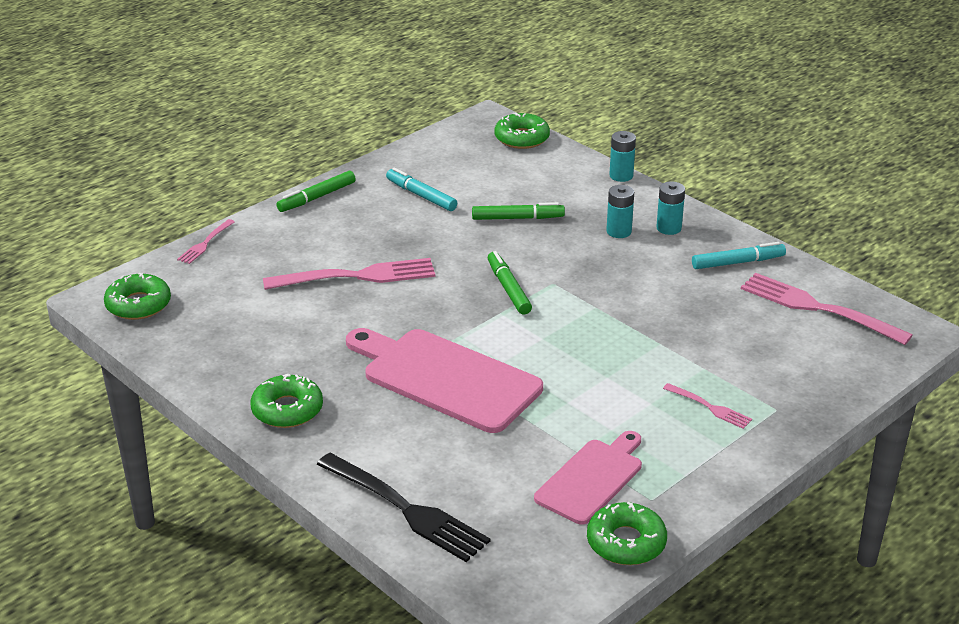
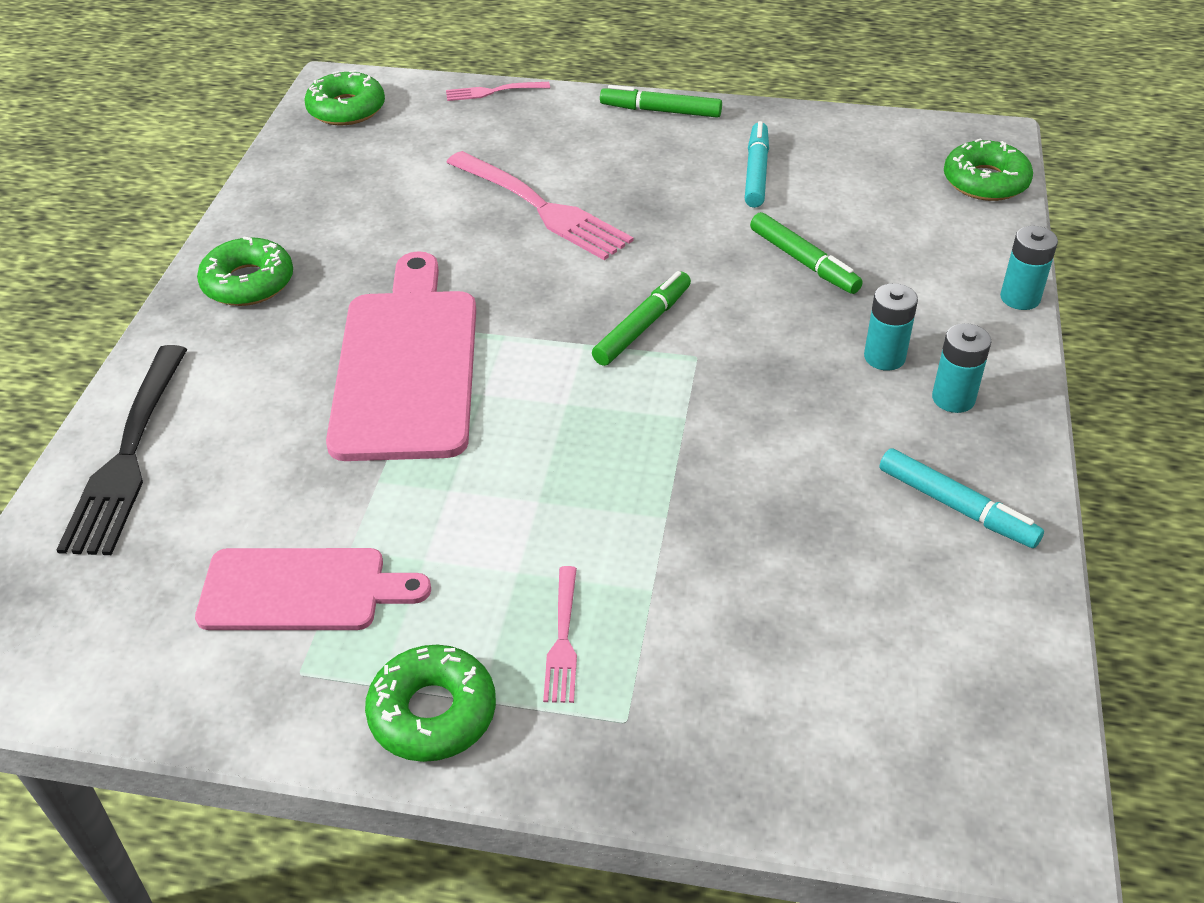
camera: 55 degrees right, 10 degrees up
(626, 542) = (186, 689): green donut -> green donut (432, 712)
(818, 308) = (944, 654): pink fork -> none

